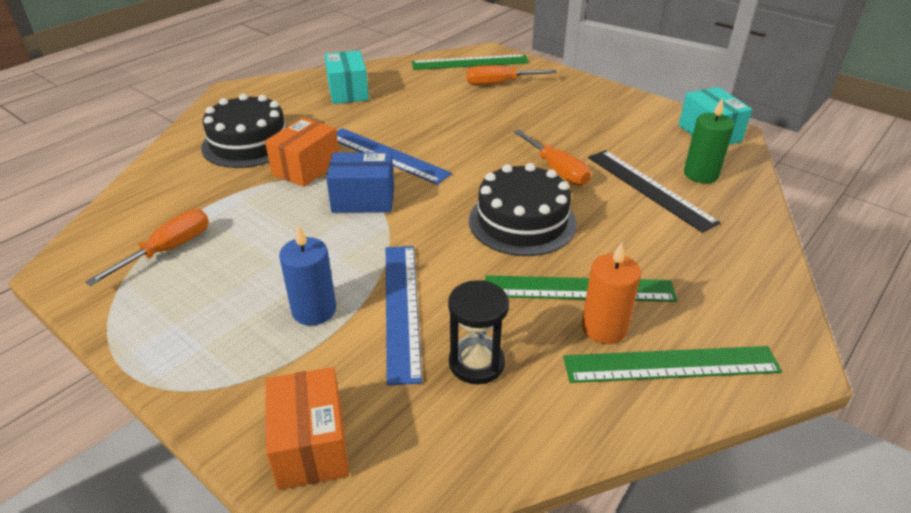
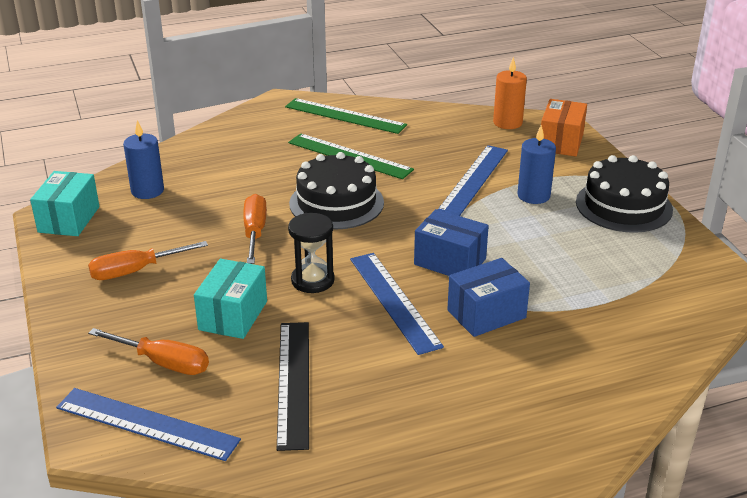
camera: 150 degrees left, 5 degrees down
(167, 250) = (640, 270): orange screwdriver -> orange screwdriver (136, 271)
(249, 143) = (538, 372): black cake -> black cake (623, 206)
(306, 168) = (486, 314): orange box -> blue box
(348, 92) = (368, 424): turquoise box -> turquoise box (233, 315)
(470, 62) = (147, 423): green ruler -> blue ruler
(476, 363) = (449, 145): black hourglass -> black hourglass (312, 280)
(604, 328) = (359, 137): orange candle -> orange candle (507, 123)
(649, 189) = (206, 194): black ruler -> black ruler (294, 382)
(701, 174) = (147, 191): green candle -> blue candle

